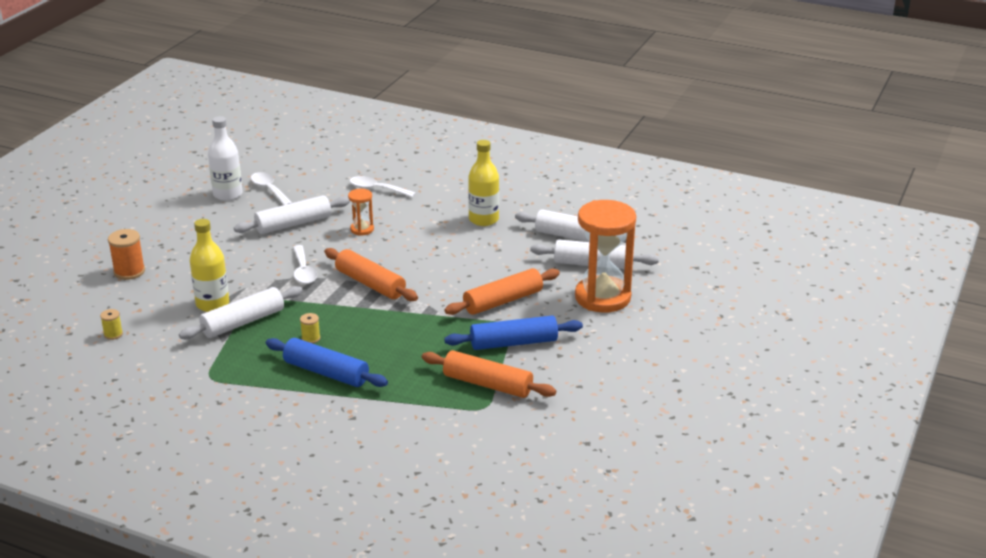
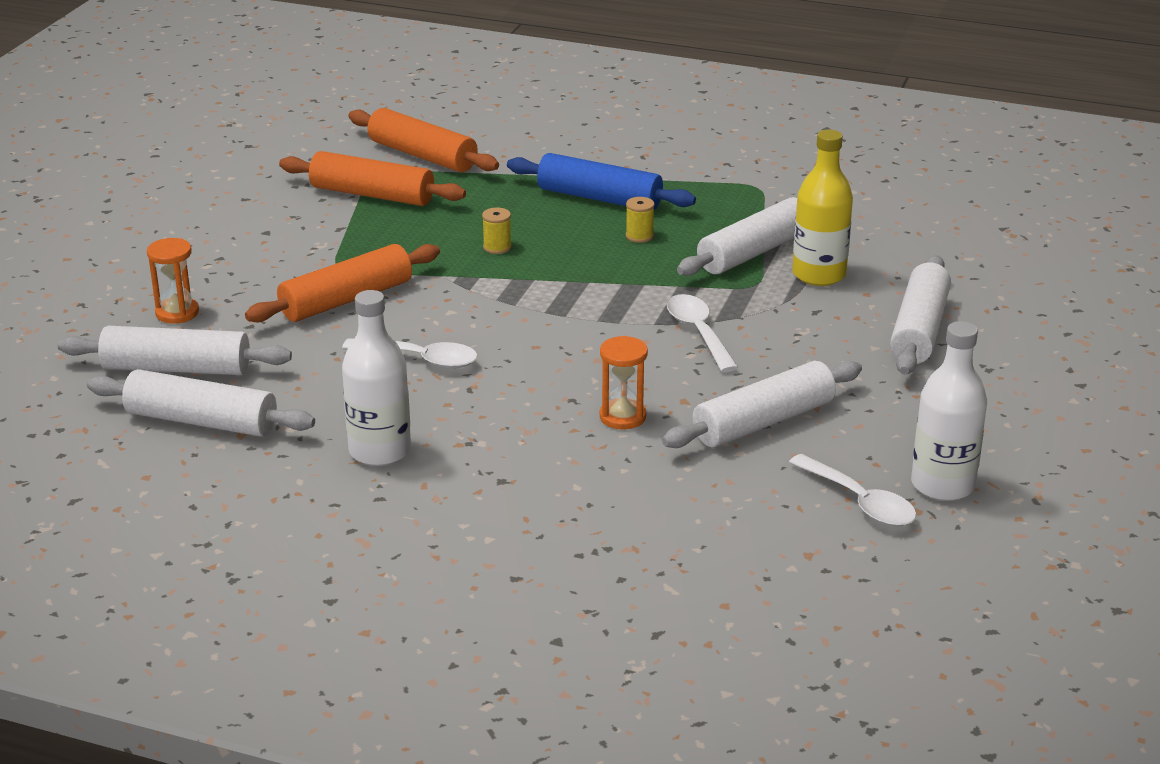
camera: 175 degrees right, 0 degrees up
(113, 334) = (936, 229): yellow spool -> yellow spool (497, 247)
(129, 271) = (999, 318): orange spool -> none
(180, 267) = (918, 330): none -> white rolling pin
(370, 284) = (574, 317): orange rolling pin -> orange rolling pin (422, 156)
(377, 189) = (621, 516): white spoon -> white spoon (421, 359)
(483, 219) = (380, 451): yellow bottle -> white bottle
(513, 343) = (332, 243): blue rolling pin -> none
(602, 297) = (177, 313): orange hourglass -> orange hourglass, size x0.45

